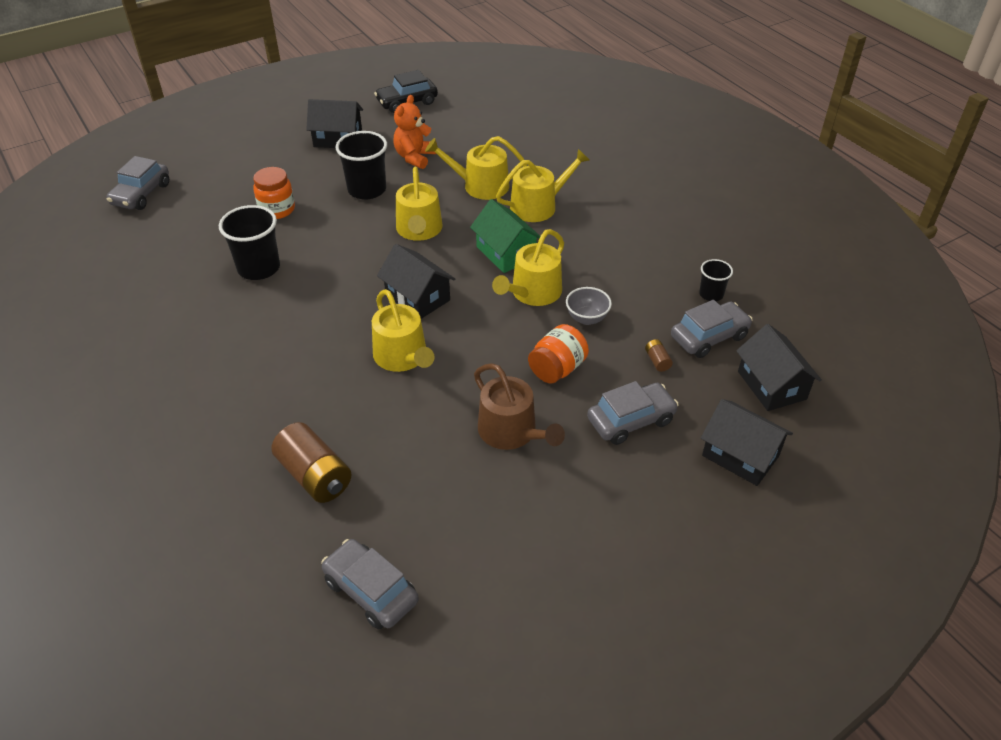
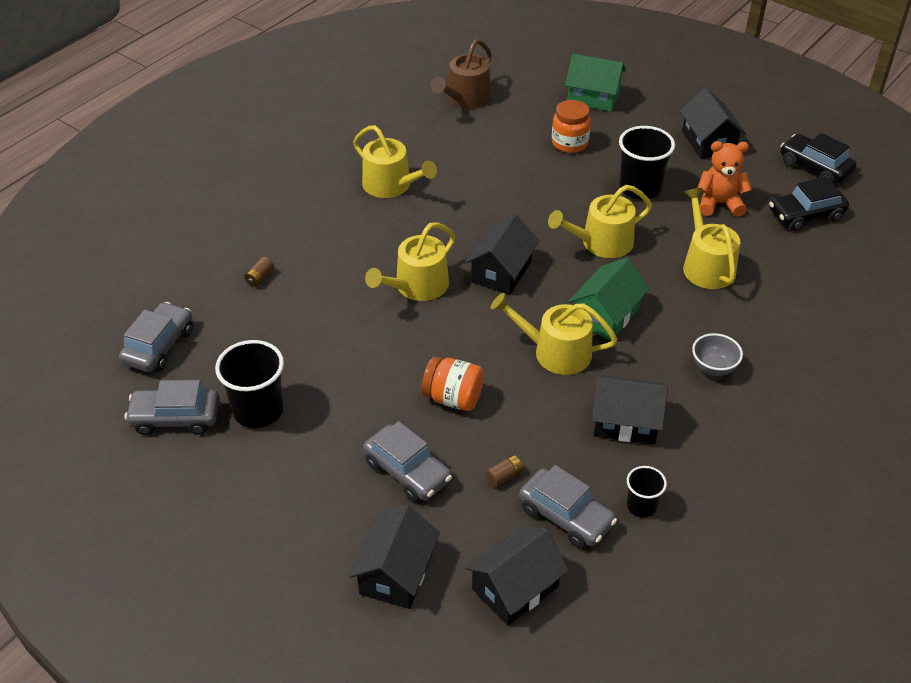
camera: 70 degrees right, 0 degrees up
(141, 194) = (537, 62): grey car -> grey car (175, 418)
(226, 178) = (593, 97): none -> green house
(259, 268) = (483, 161): black cup -> black cup (258, 410)
(315, 476) = (260, 278): brown battery -> brown battery, size x0.44
(456, 124) = (806, 215): none -> black car
(512, 432) = (356, 386): brown watering can -> brown watering can (465, 99)
(538, 206) = (703, 320): yellow watering can -> yellow watering can (391, 185)
(587, 318) = (539, 404): grey bowl -> grey bowl (713, 368)
(626, 277) = (625, 422): none -> black house

